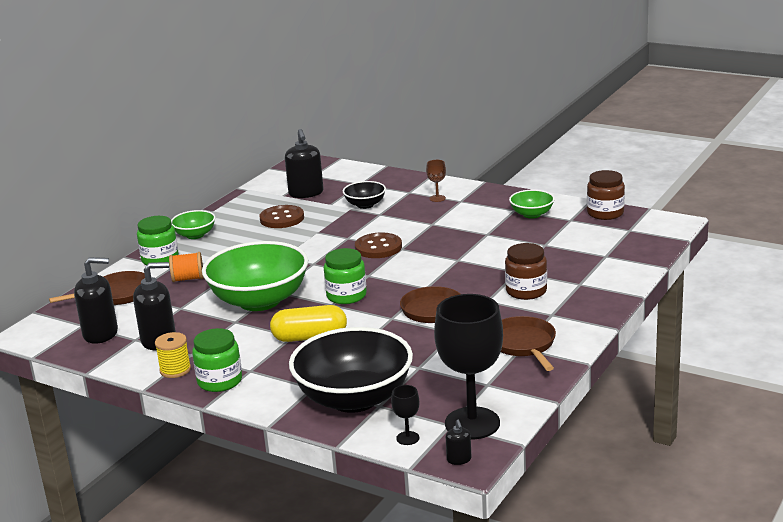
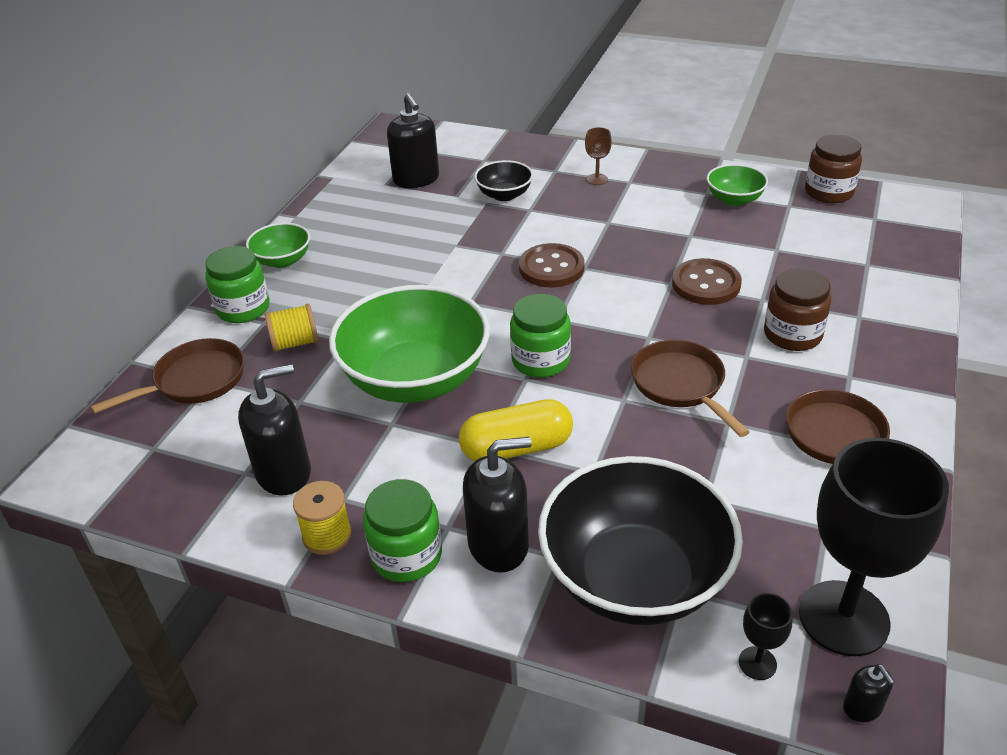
camera: 10 degrees left, 15 degrees up
(101, 334) = (187, 465): black soap dispenser -> black soap dispenser (498, 545)
(188, 279) = (295, 343): orange spool -> yellow spool
(282, 218) = (397, 224): brown button -> brown button (706, 284)

